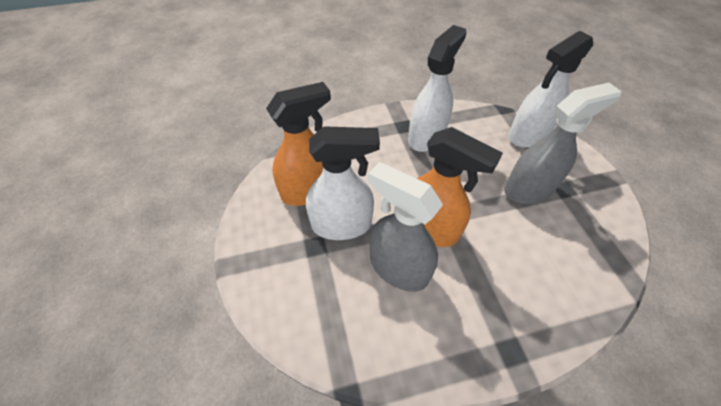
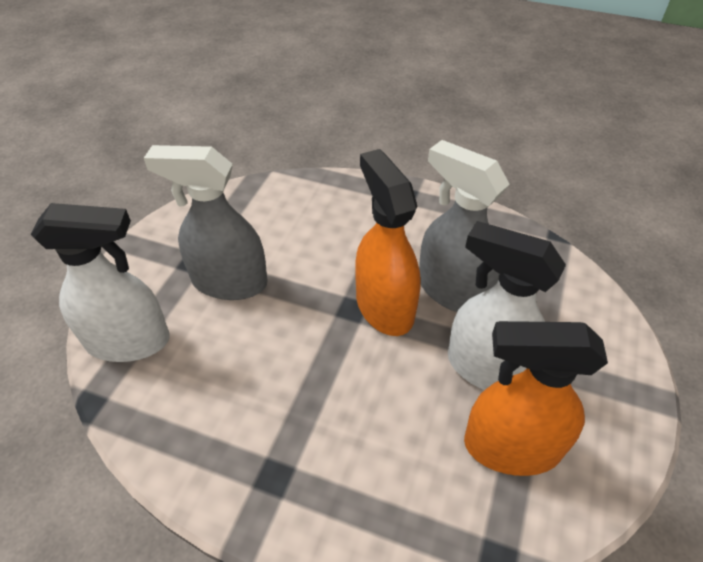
camera: 145 degrees left, 5 degrees down
(398, 268) = (452, 290): grey spray bottle -> grey spray bottle turned 150 degrees clockwise
(426, 136) = (262, 430): white spray bottle -> none

